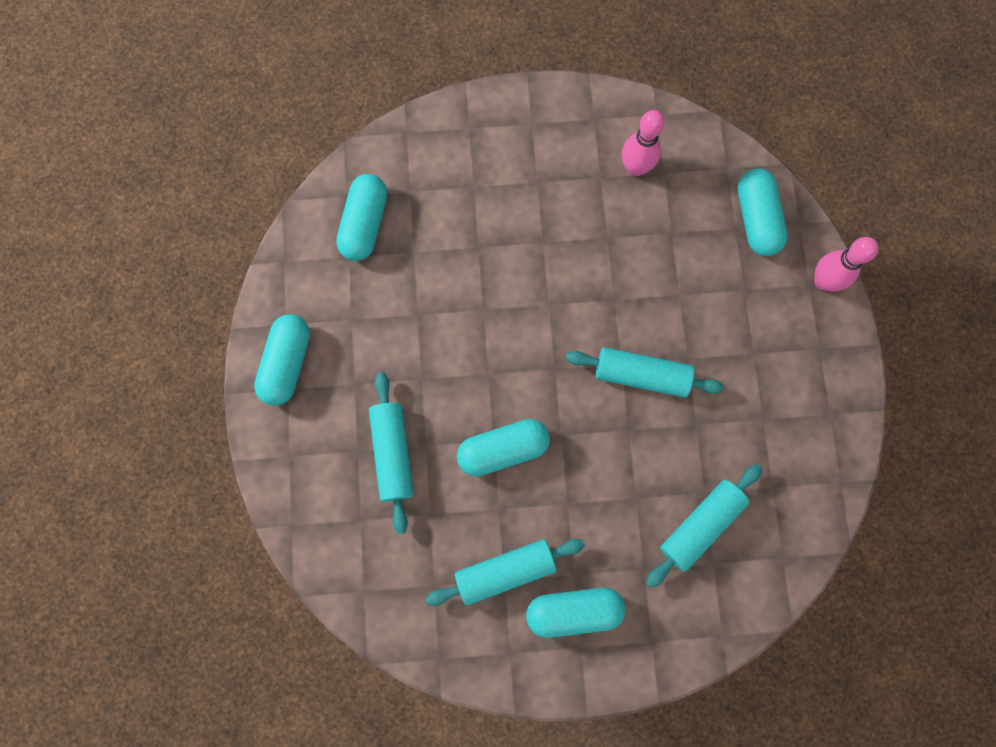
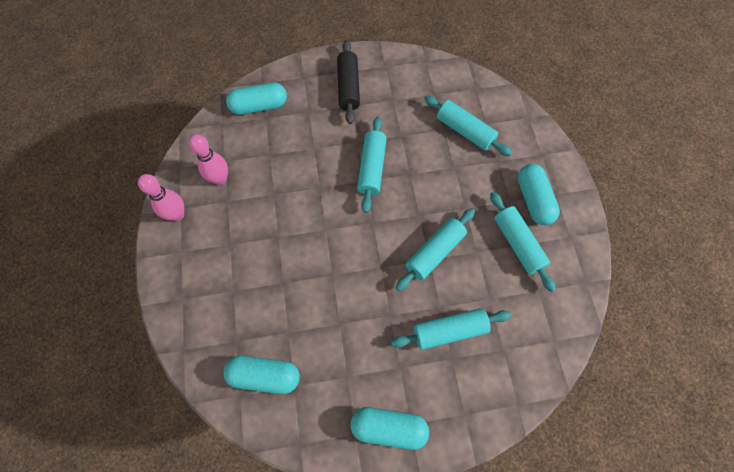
camera: 95 degrees left, 10 degrees down
(503, 449) = (434, 252): turquoise capsule -> turquoise rolling pin
(788, 352) = (348, 87): none -> black rolling pin
(823, 281) = (301, 70): pink bowling pin -> pink bowling pin (177, 215)

